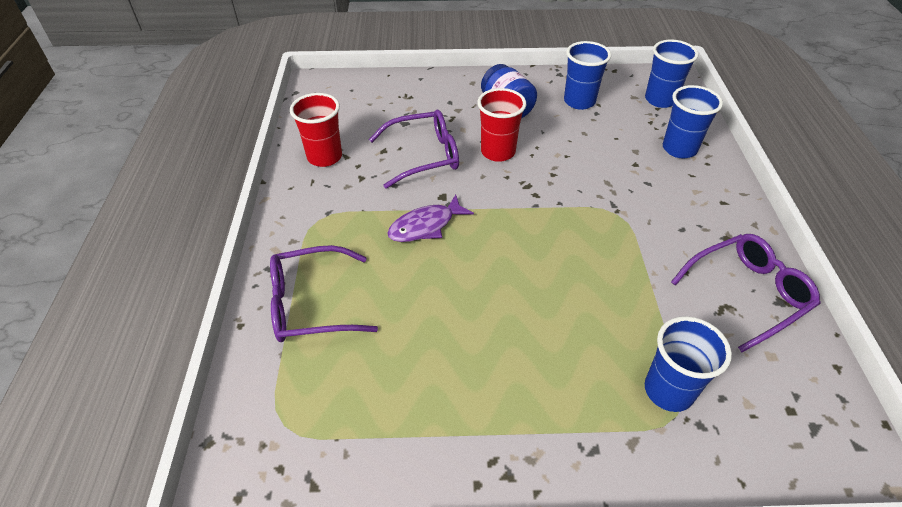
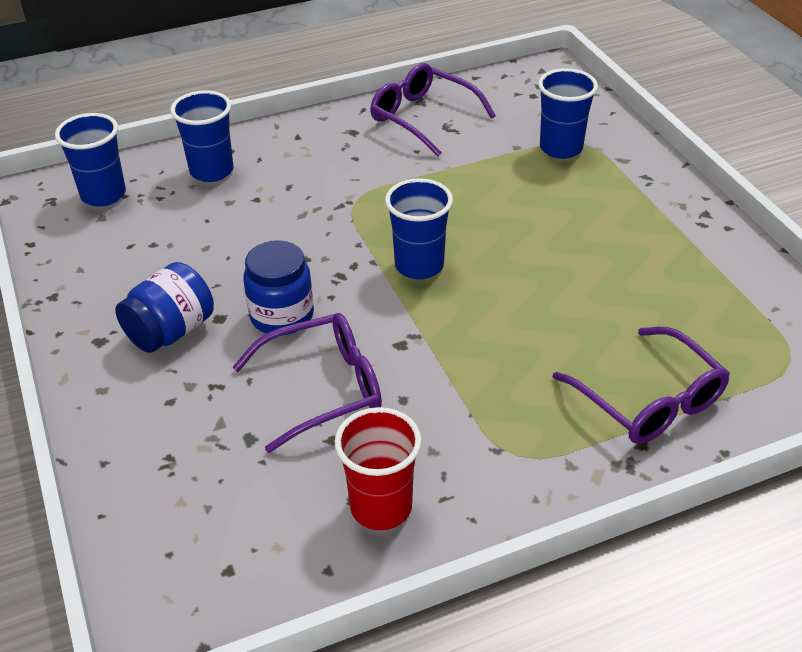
camera: 110 degrees left, 5 degrees down
(424, 156) = (324, 388): purple glasses -> purple glasses turned 105 degrees clockwise
(425, 226) = (463, 343): purple fish -> none
(498, 152) = (282, 316): red cup -> blue jar
(579, 101) = (128, 263): blue cup -> blue cup (419, 265)

